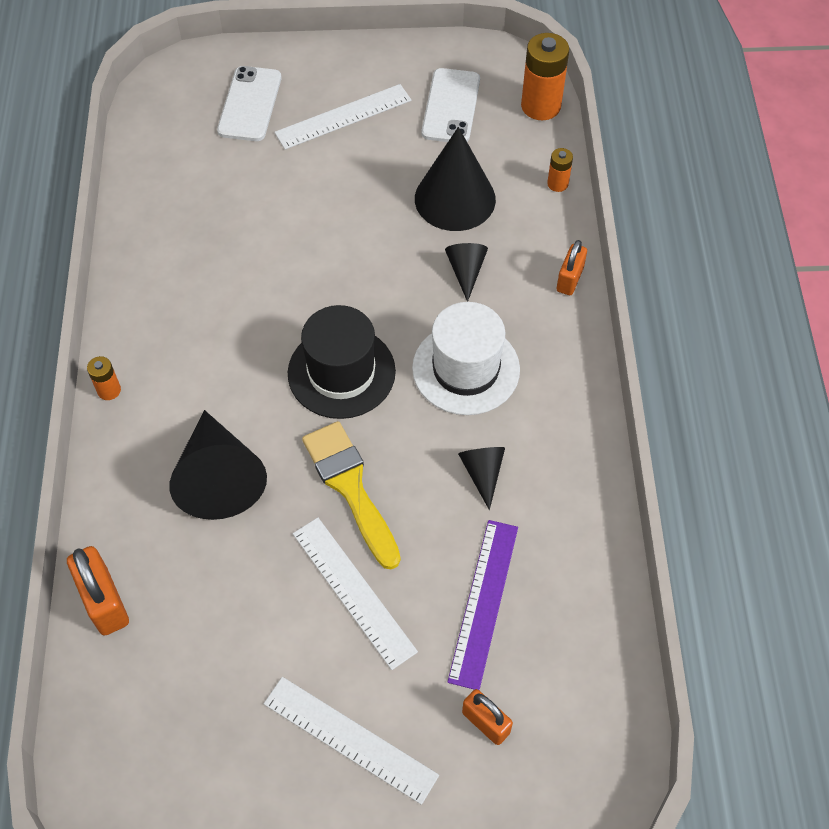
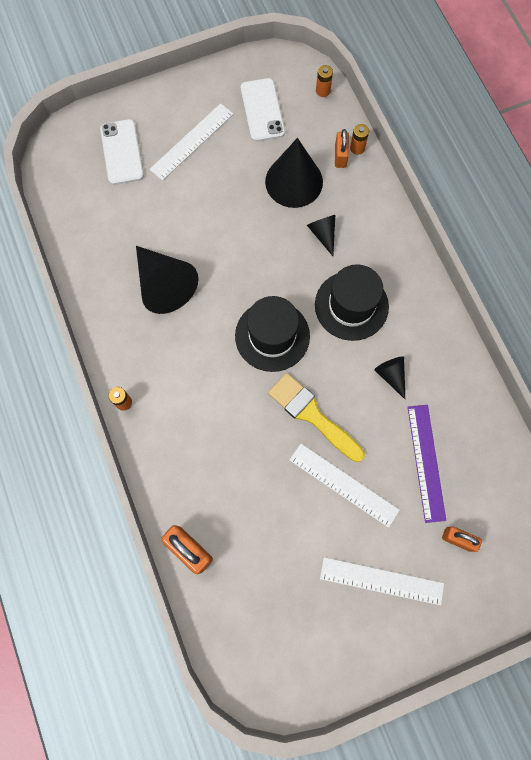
camera: 20 degrees left, 15 degrees up
(219, 477) = (225, 438): black cone -> black cone (164, 284)
(466, 369) = (351, 305): white hat -> black hat
(541, 106) = (323, 91): orange battery -> orange battery, size x0.51
(569, 279) = (392, 217): orange padlock -> orange padlock (340, 156)

